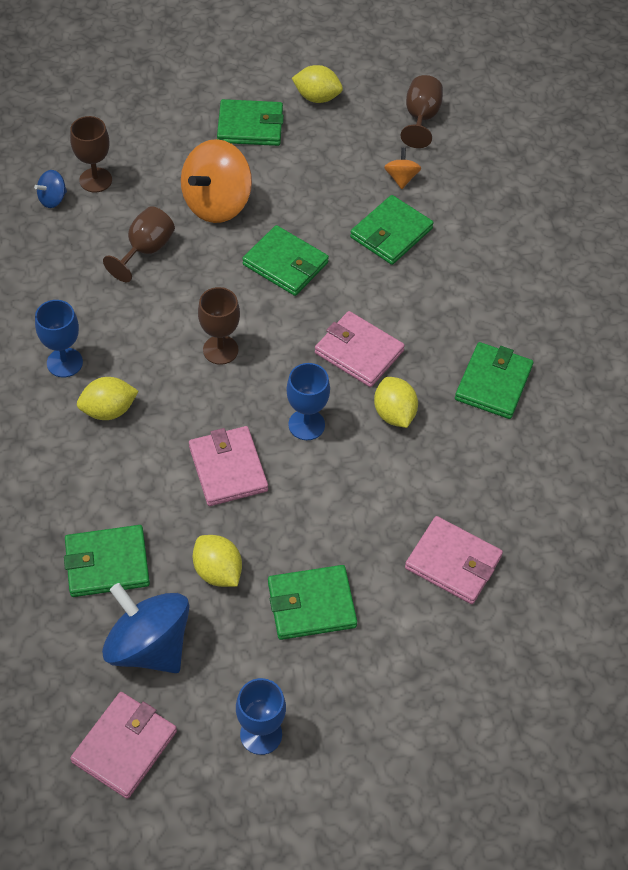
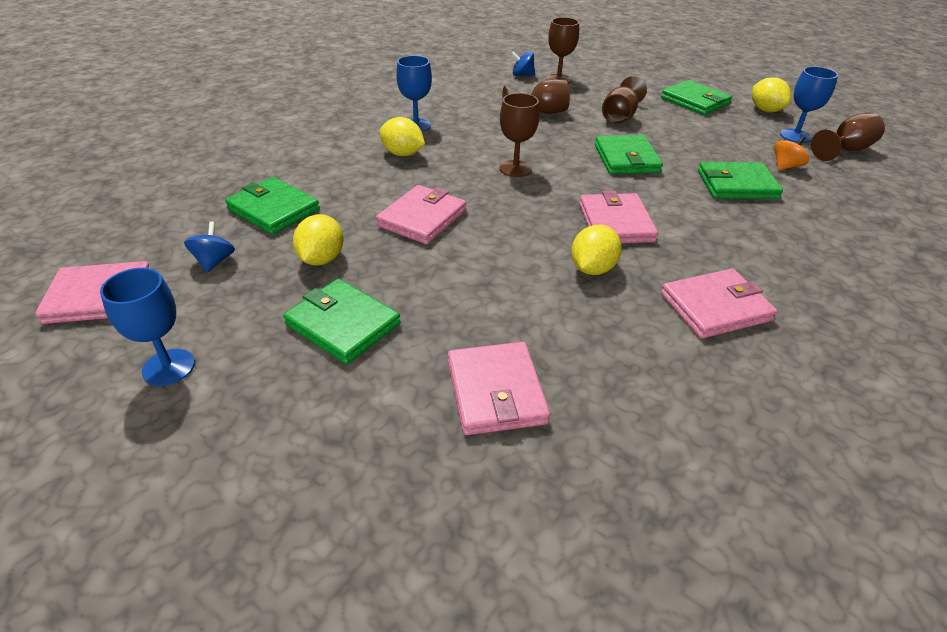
camera: 50 degrees right, 15 degrees down
(149, 646) = (214, 261): blue spinning top -> blue spinning top, size x0.47
(217, 203) = (620, 117): orange spinning top -> brown goblet
(306, 424) = (513, 232): blue goblet -> blue goblet (795, 136)
(493, 383) = (715, 307): green wallet -> pink wallet

